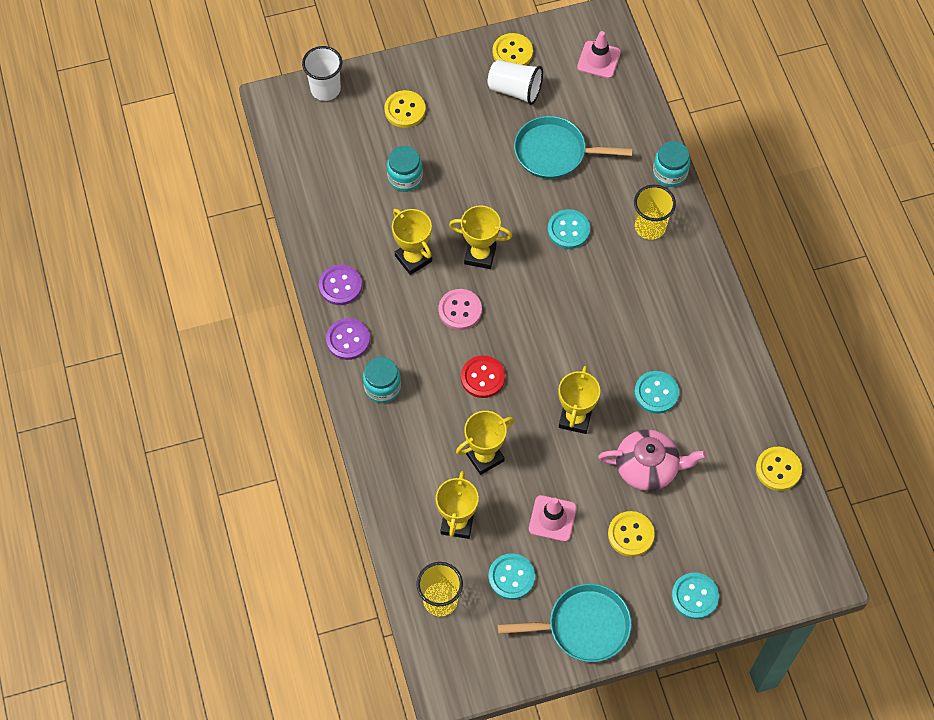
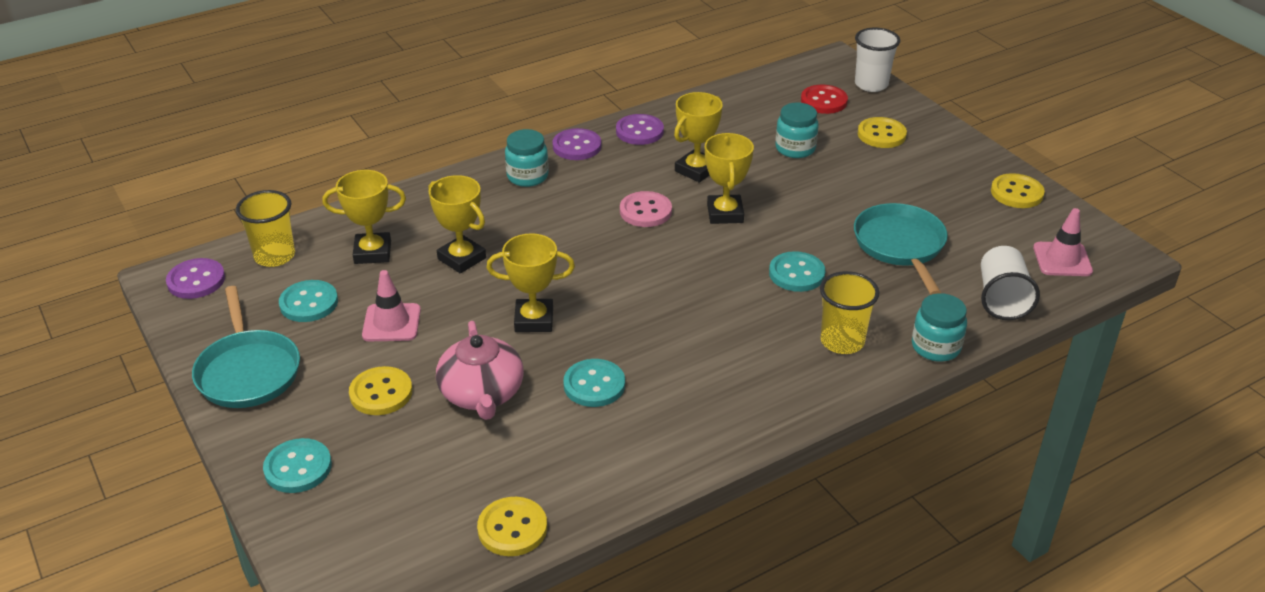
camera: 75 degrees right, 25 degrees down
(457, 664) = (196, 280): none -> purple button
(483, 377) = (564, 241): red button -> red button (824, 101)
(515, 90) = (966, 203): white cup -> white cup (1002, 299)

